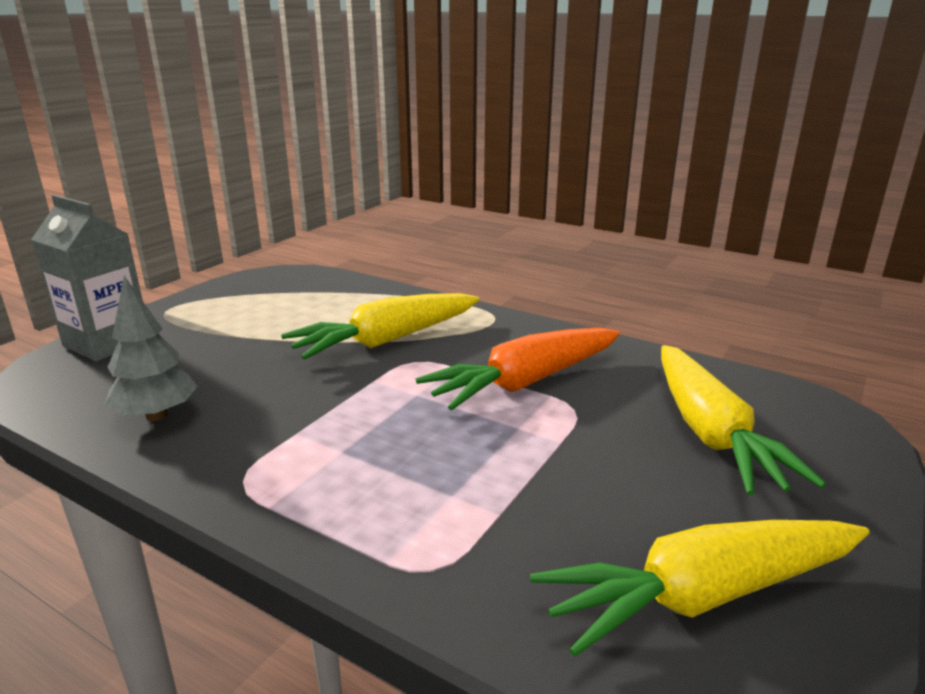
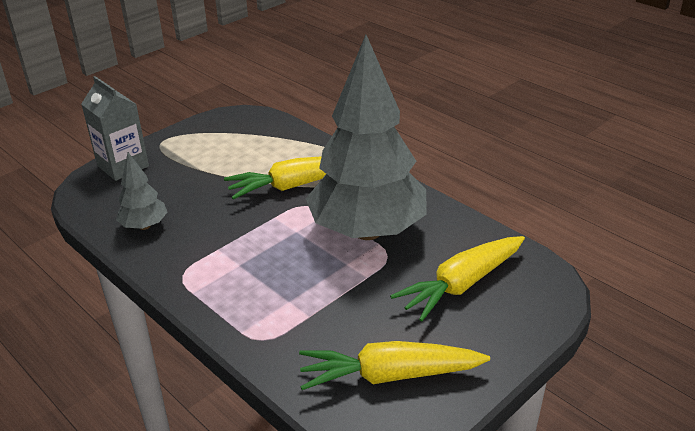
camera: 15 degrees right, 10 degrees up
(525, 382) = (367, 231): orange carrot -> grey tree
(710, 433) = (461, 284): yellow carrot -> yellow carrot turned 45 degrees clockwise

